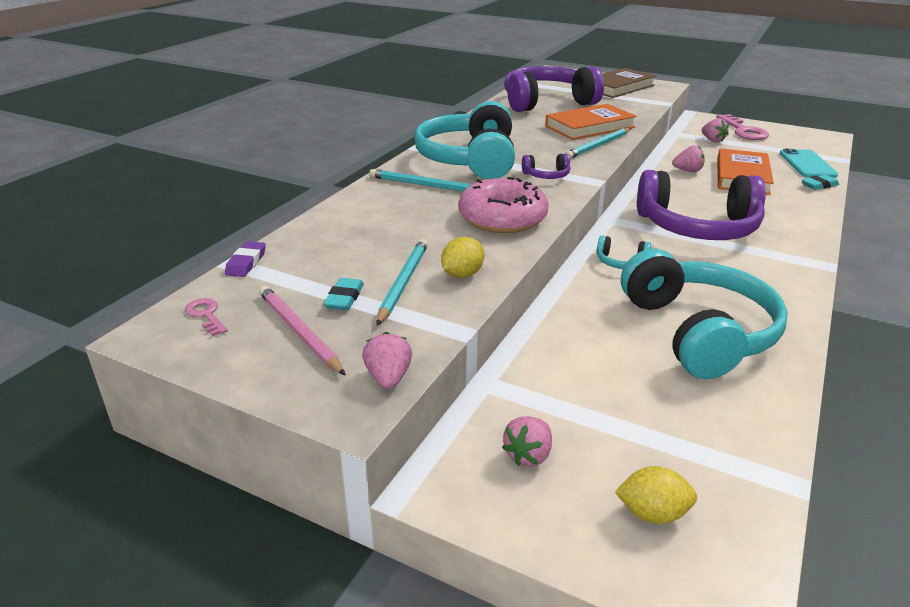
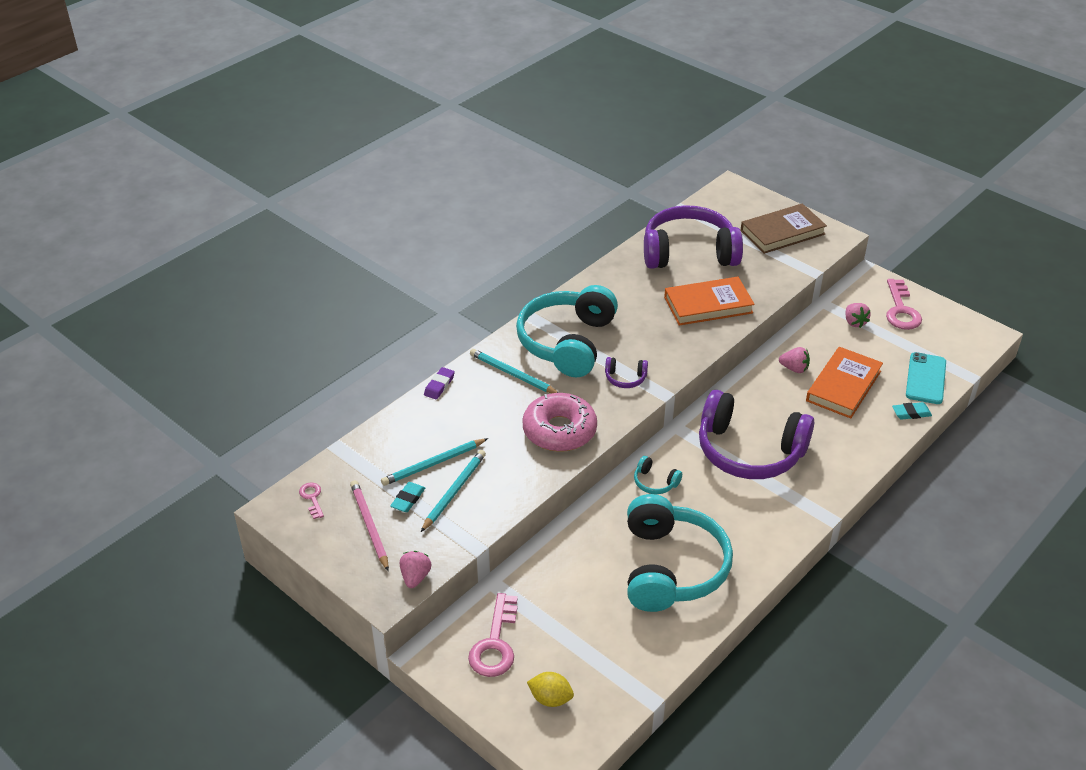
camera: 15 degrees right, 10 degrees up
(246, 263) = (348, 449): purple eraser -> purple eraser (439, 385)
(462, 274) = (500, 491): yellow lemon -> none
(528, 455) = (495, 644): pink strawberry -> pink key
(598, 146) = (698, 339): turquoise pencil -> turquoise pencil (433, 464)

